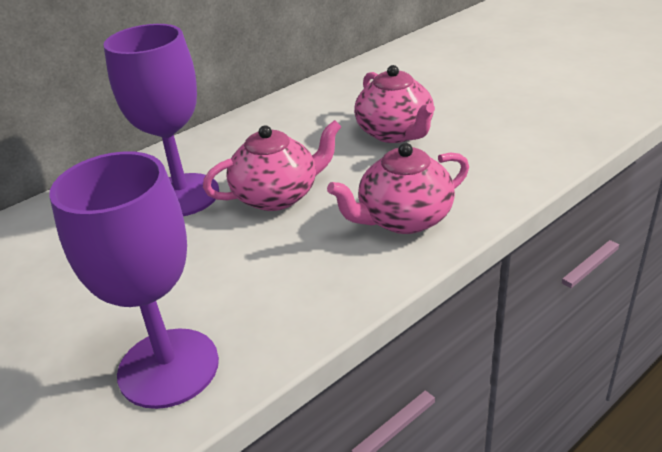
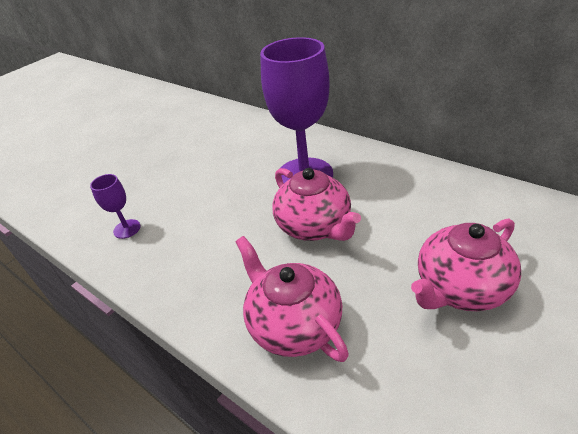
camera: 80 degrees right, 5 degrees up
(168, 367) = (127, 229): purple goblet -> purple goblet, size x0.43

